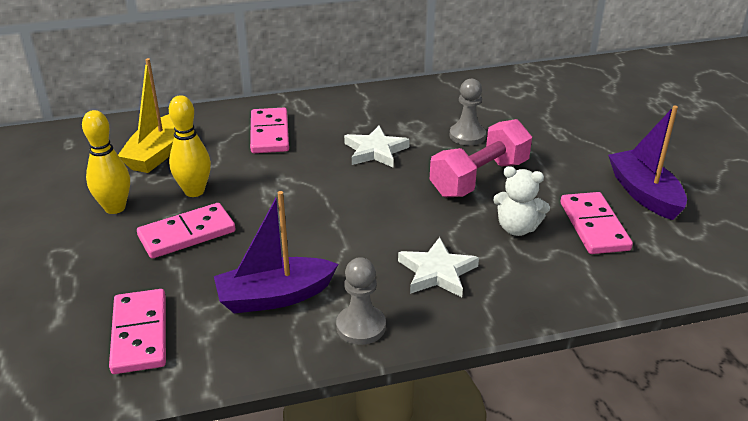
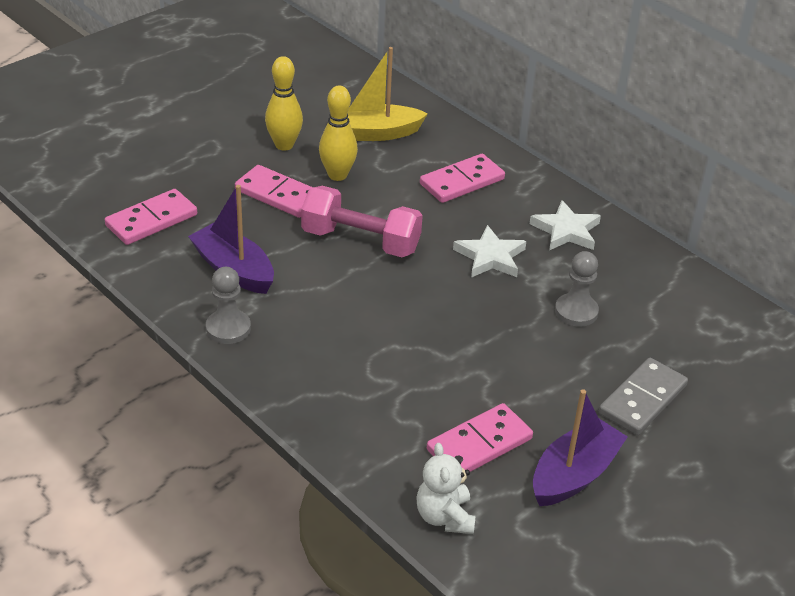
camera: 60 degrees right, 5 degrees up
(437, 272) = (327, 352): white star -> white star (566, 231)
(479, 178) = (500, 341): pink dumbbell -> pink dumbbell (360, 241)
(517, 228) = (433, 388): white teddy bear -> white teddy bear (444, 517)
(577, 141) = (642, 400): none -> grey domino

